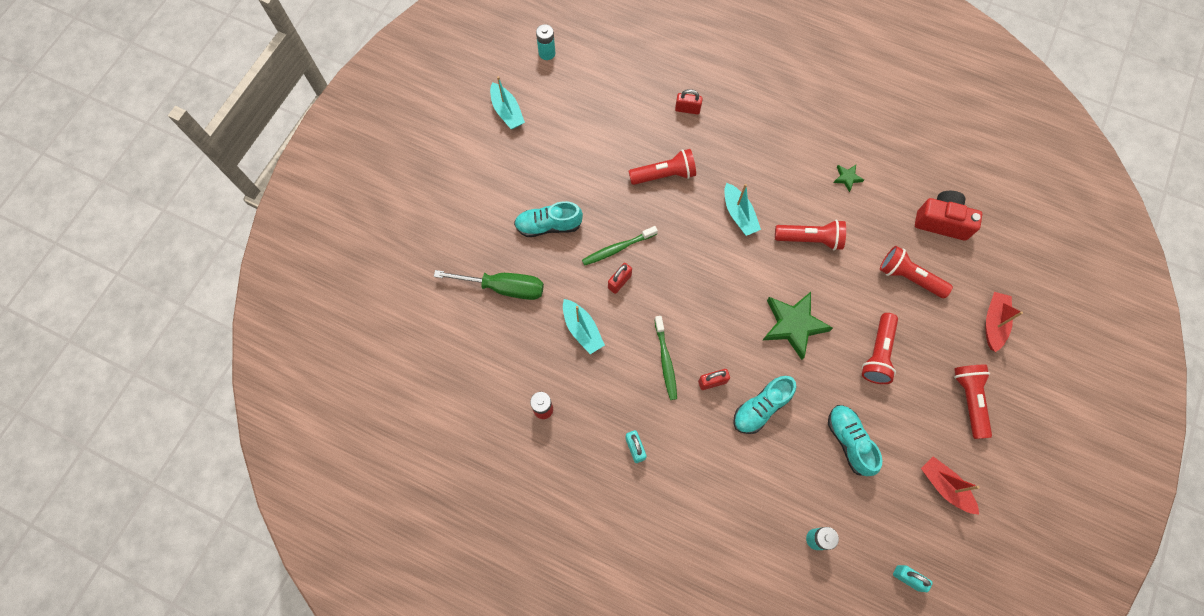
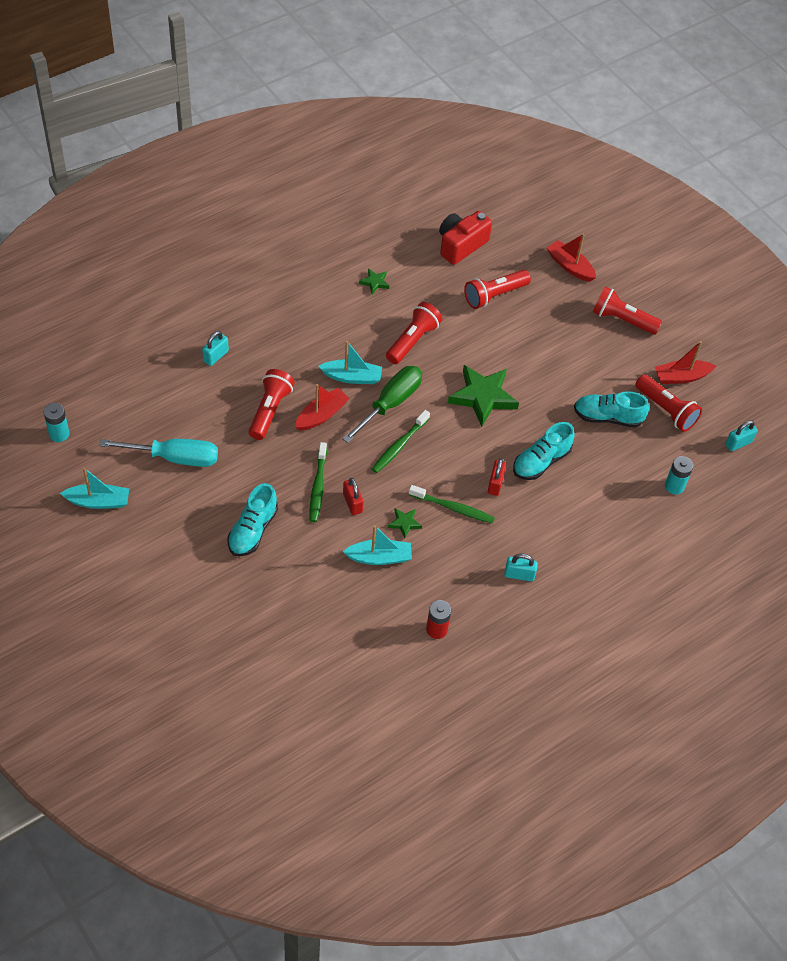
camera: 65 degrees left, 15 degrees down
(503, 287) = (291, 601): green screwdriver -> green screwdriver (390, 403)
(577, 136) = (174, 457): none -> turquoise screwdriver
(626, 331) = (404, 523): none -> green star
(686, 213) = (321, 415): none -> red boat
(687, 109) = (216, 356): red padlock -> turquoise padlock
(697, 286) = (399, 446): none -> green toothbrush
(761, 408) = (541, 461): turquoise shoe -> turquoise shoe turned 60 degrees clockwise
(878, 353) = (546, 354): red flashlight -> red flashlight (666, 410)

